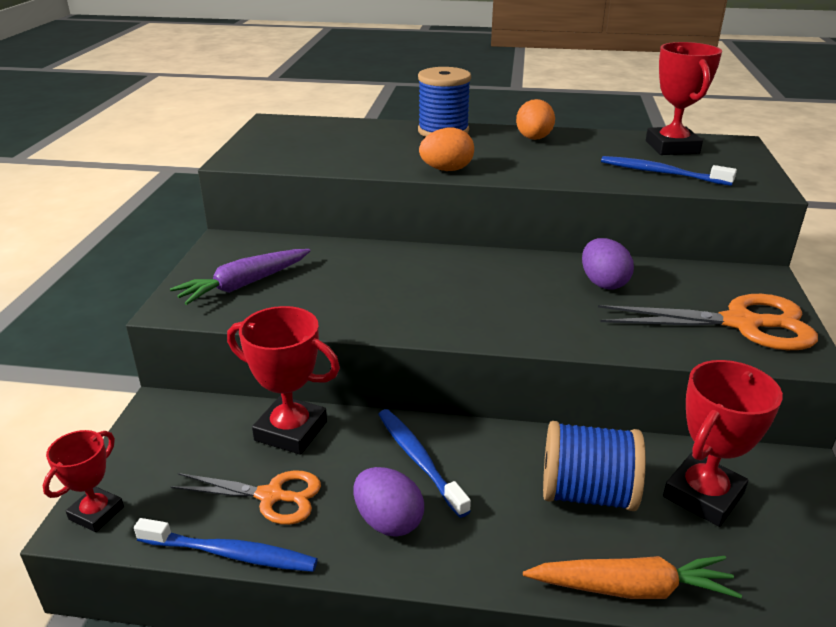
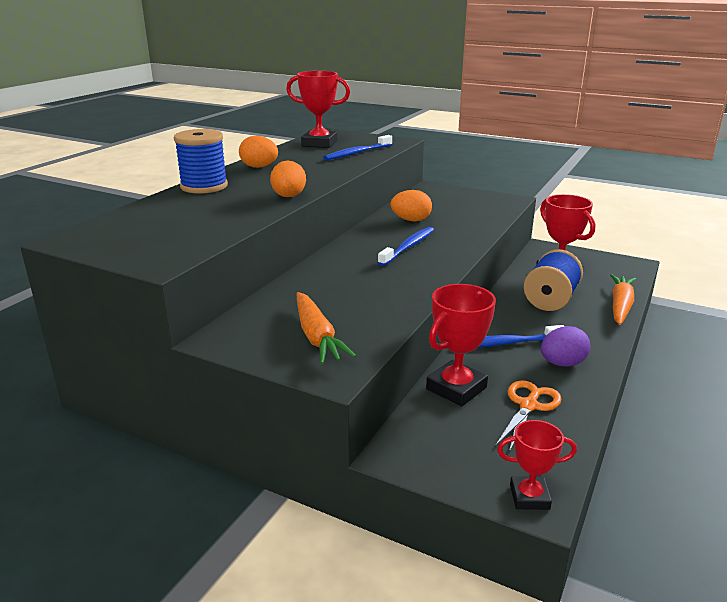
camera: 70 degrees left, 5 degrees down
(96, 513) = (529, 497): red trophy -> red trophy turned 45 degrees counterclockwise
(231, 554) = (584, 429): blue toothbrush -> blue toothbrush (408, 247)
(244, 285) = (317, 337): purple carrot -> orange carrot
(603, 283) = (411, 220): purple egg -> orange egg
(741, 324) = (475, 202): orange scissors -> none

